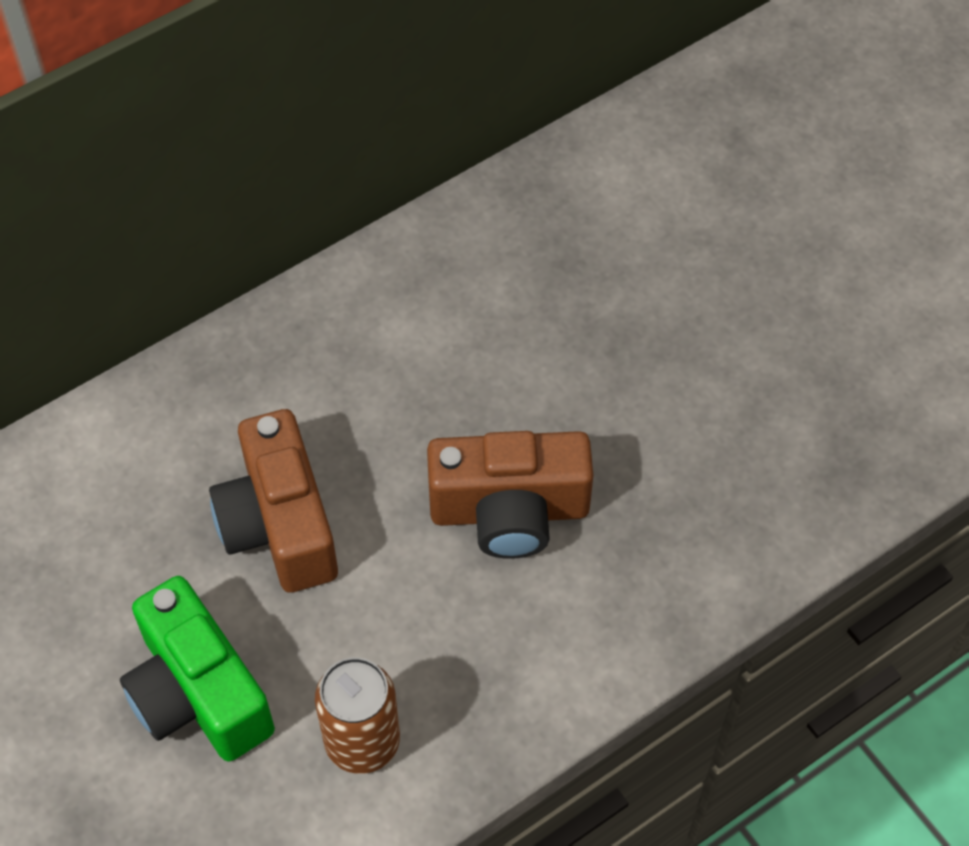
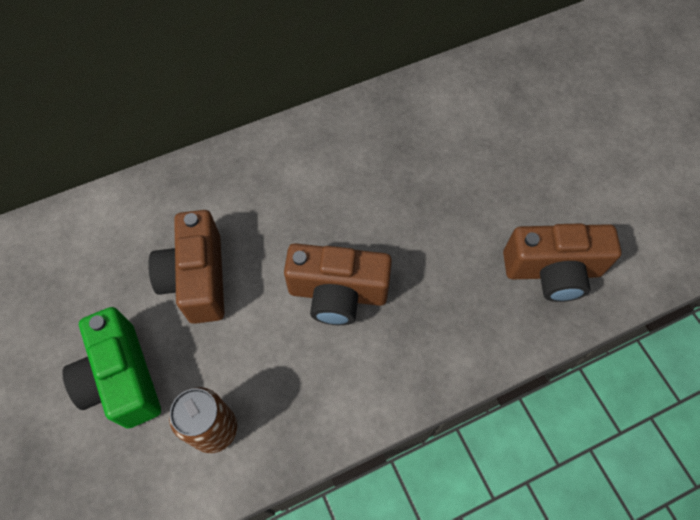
camera: 10 degrees right, 5 degrees up
(839, 425) = (552, 271): none -> brown camera

